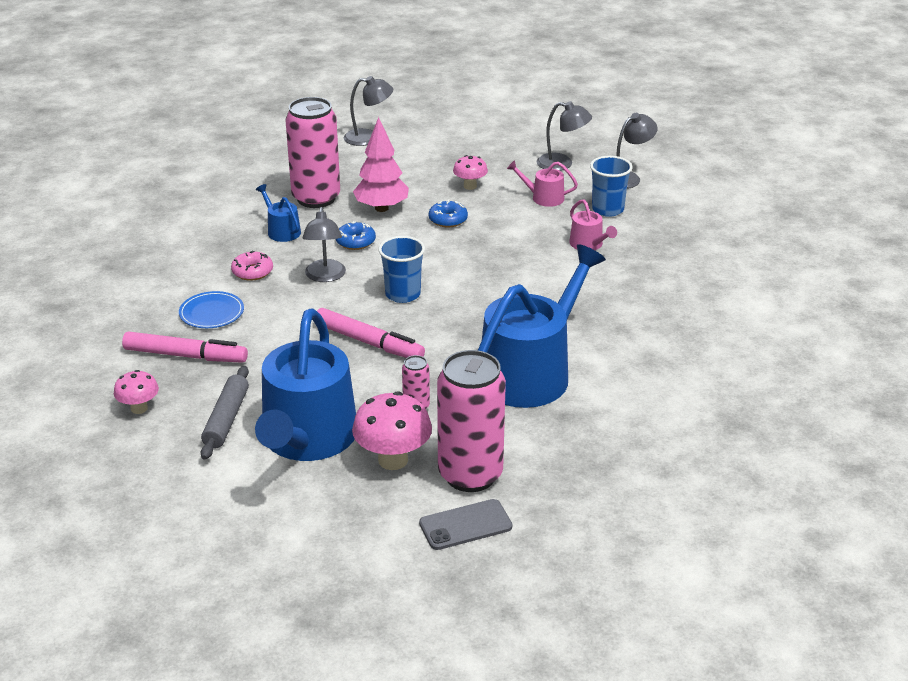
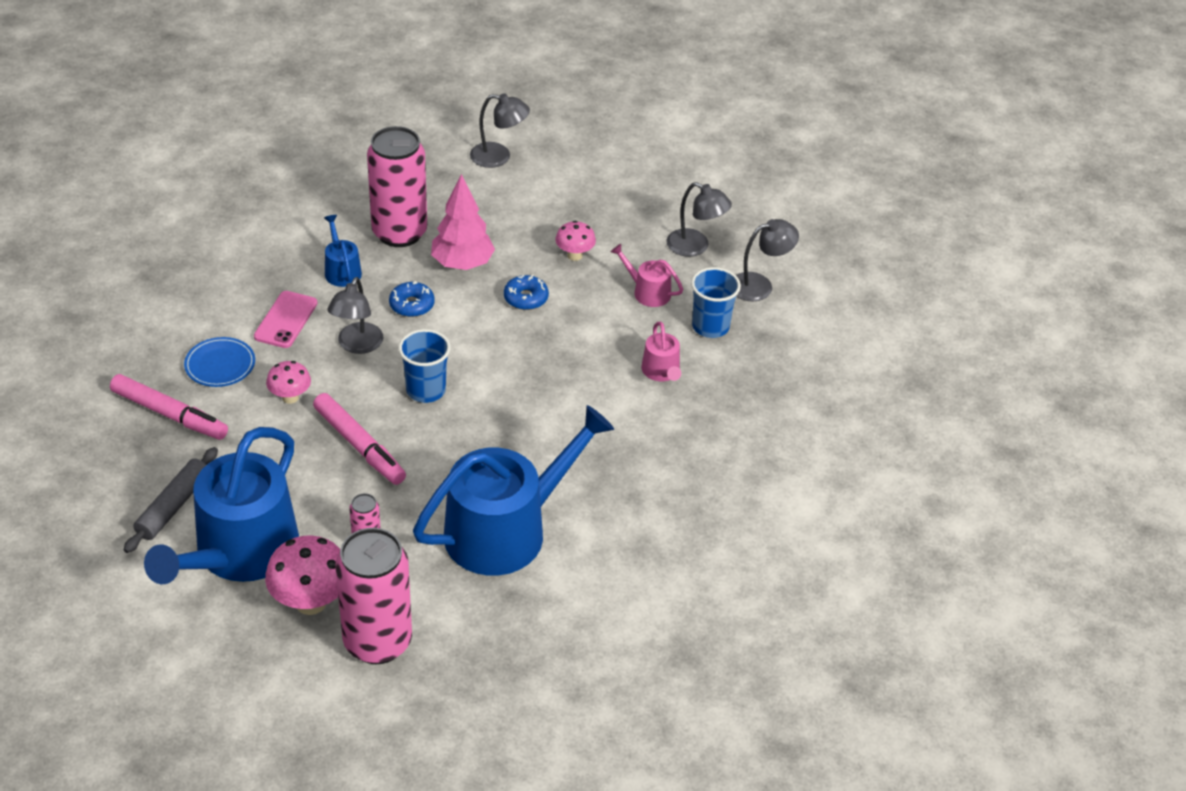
camera: 15 degrees right, 10 degrees up
(139, 408) = (96, 470): pink mushroom -> pink mushroom (290, 397)
(252, 272) = (286, 320): pink donut -> pink phone
(465, 525) = (342, 701): grey phone -> none

